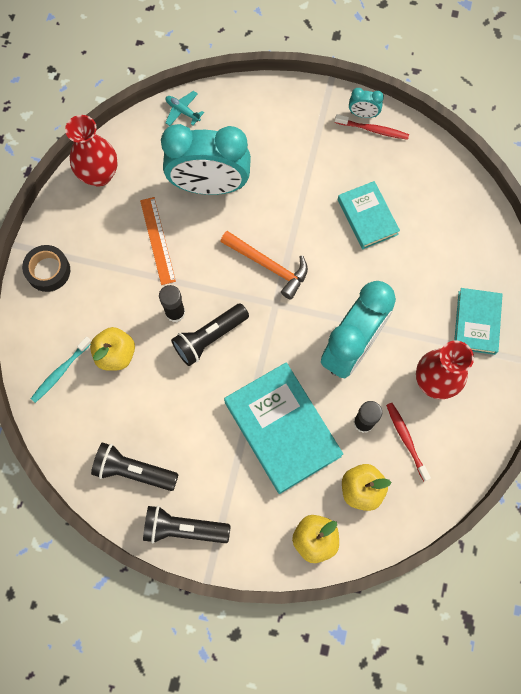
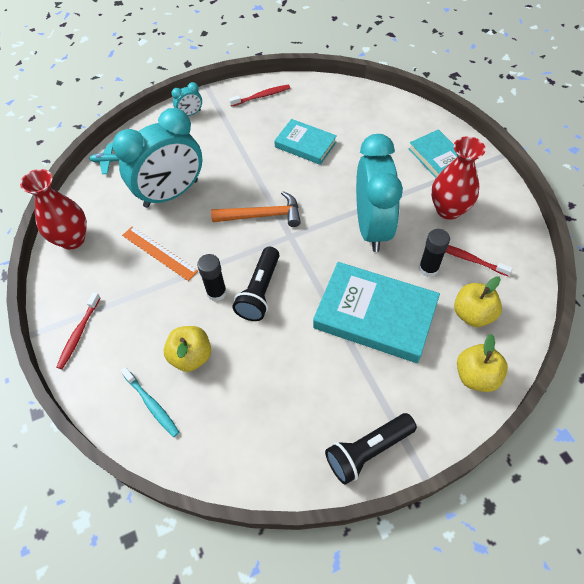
camera: 35 degrees left, 15 degrees down
(48, 271) = (79, 334): black tape -> red toothbrush
(60, 372) = (151, 404): turquoise toothbrush -> turquoise toothbrush turned 45 degrees counterclockwise
(133, 470) = (284, 436): black flashlight -> none
(363, 114) = (246, 92): turquoise clock -> turquoise clock (190, 114)

